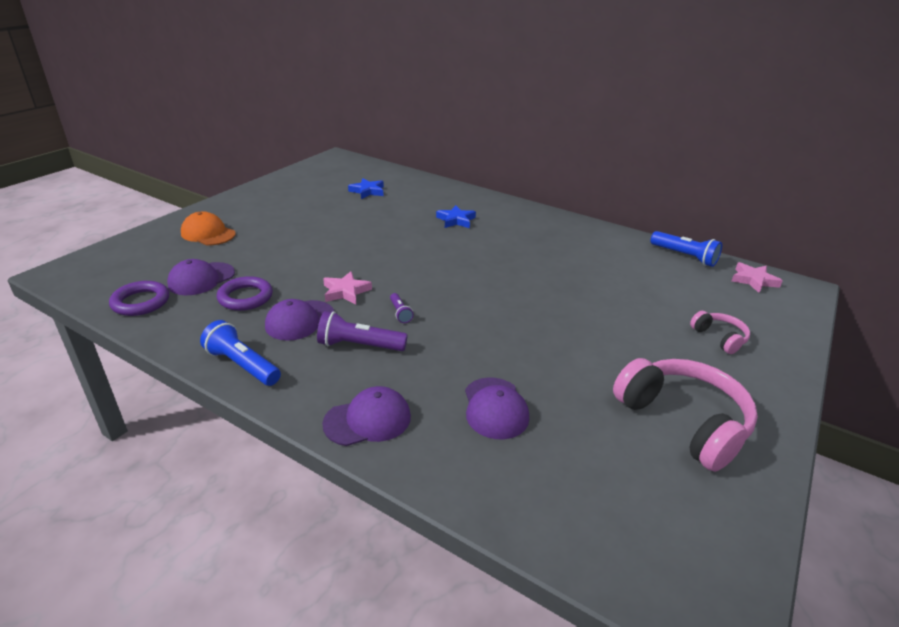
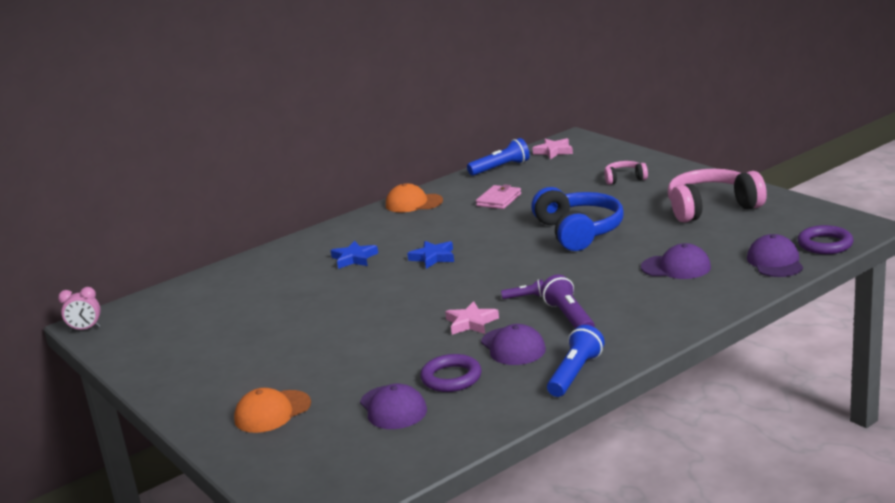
camera: 65 degrees left, 10 degrees down
(141, 302) = (425, 442): purple ring -> purple ring (825, 244)
(242, 365) = (575, 373): blue flashlight -> blue flashlight turned 150 degrees clockwise
(331, 157) = (85, 329): none -> pink clock
(359, 345) = (569, 318): purple flashlight -> purple flashlight turned 135 degrees clockwise
(367, 191) = (231, 305): blue star -> blue star (433, 257)
(368, 420) = (673, 316): purple cap -> purple cap (775, 262)
(558, 324) = (578, 232): none -> blue headphones
(575, 227) = (413, 203): none -> orange cap
(608, 266) = (499, 200): none -> pink wallet

